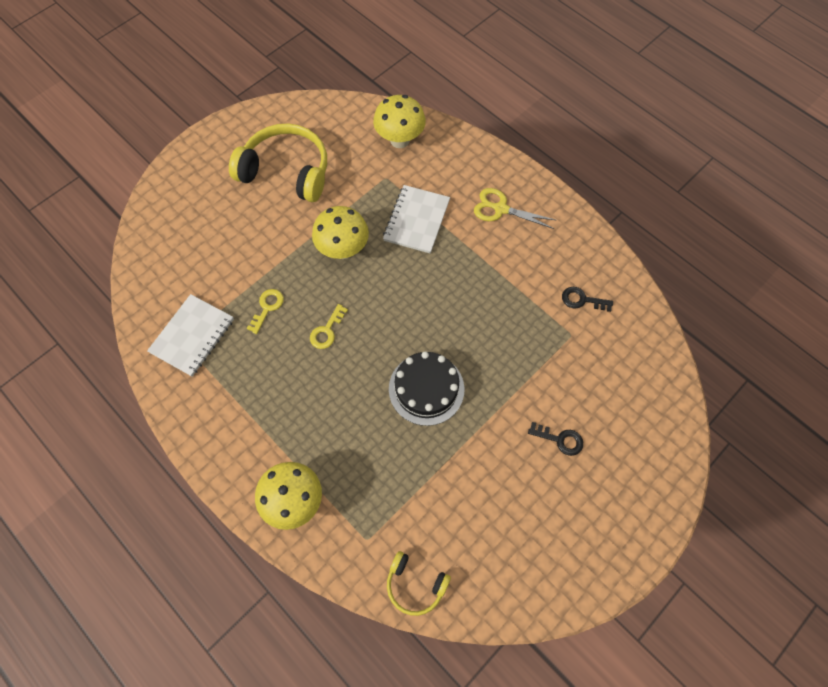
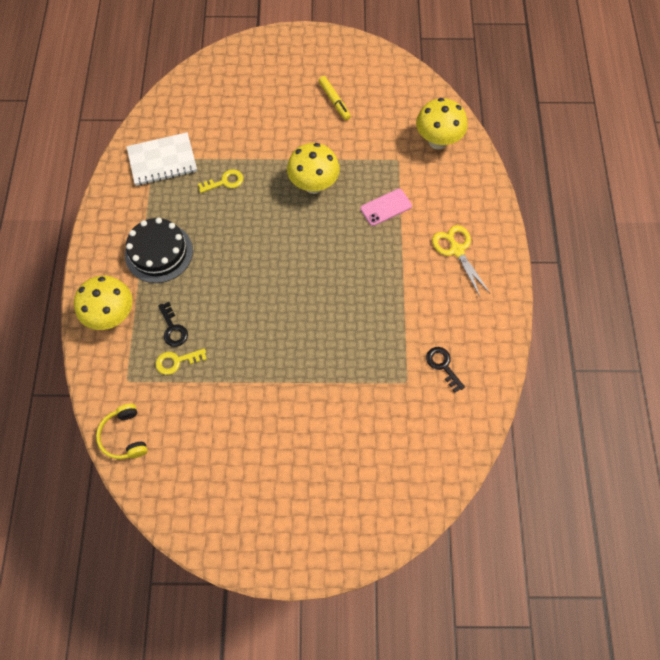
camera: 45 degrees right, 0 degrees up
(286, 171) = (334, 101): yellow headphones -> yellow marker
(327, 331) = (245, 229): yellow key -> yellow key (176, 361)
(416, 220) = (386, 207): white notebook -> pink phone
(426, 389) = (266, 324): black cake -> black cake (159, 252)
(560, 439) = (316, 442): black key -> black key (173, 329)

